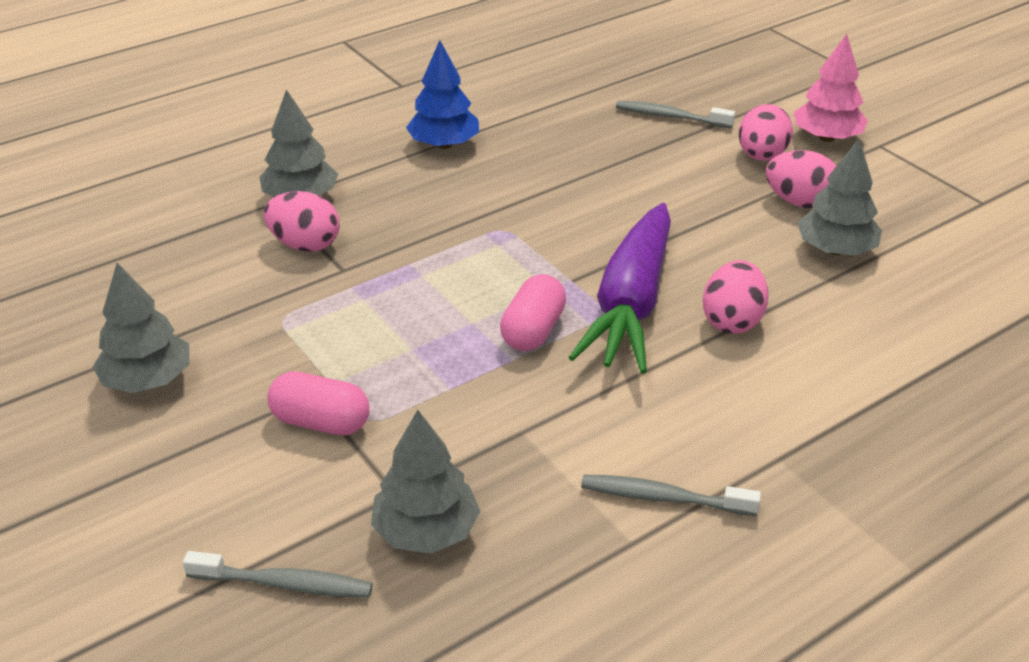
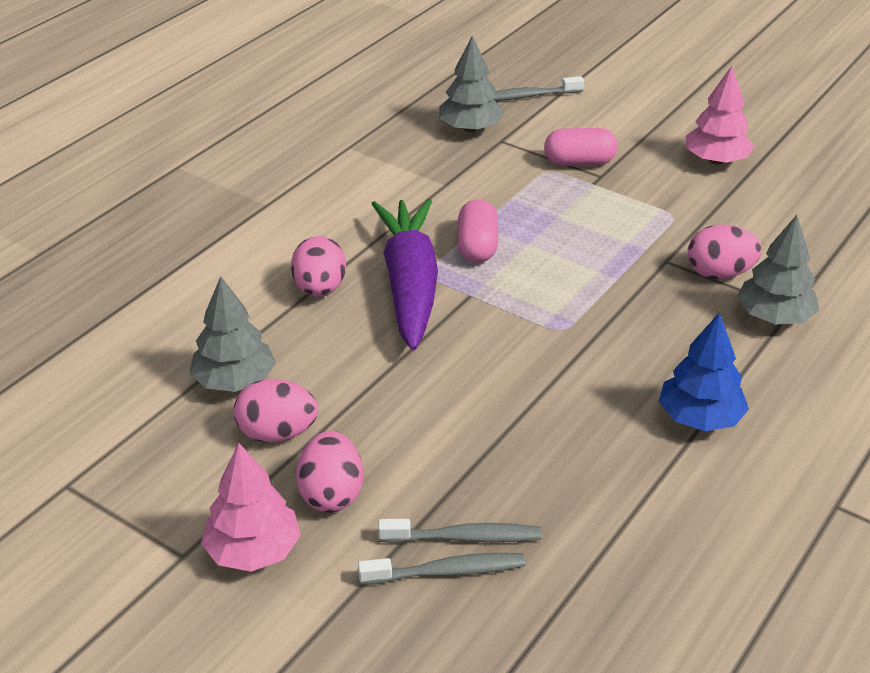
camera: 160 degrees right, 0 degrees up
(148, 380) = (716, 160): grey tree -> pink tree
(663, 498) = (337, 169): grey toothbrush -> grey toothbrush (447, 571)

